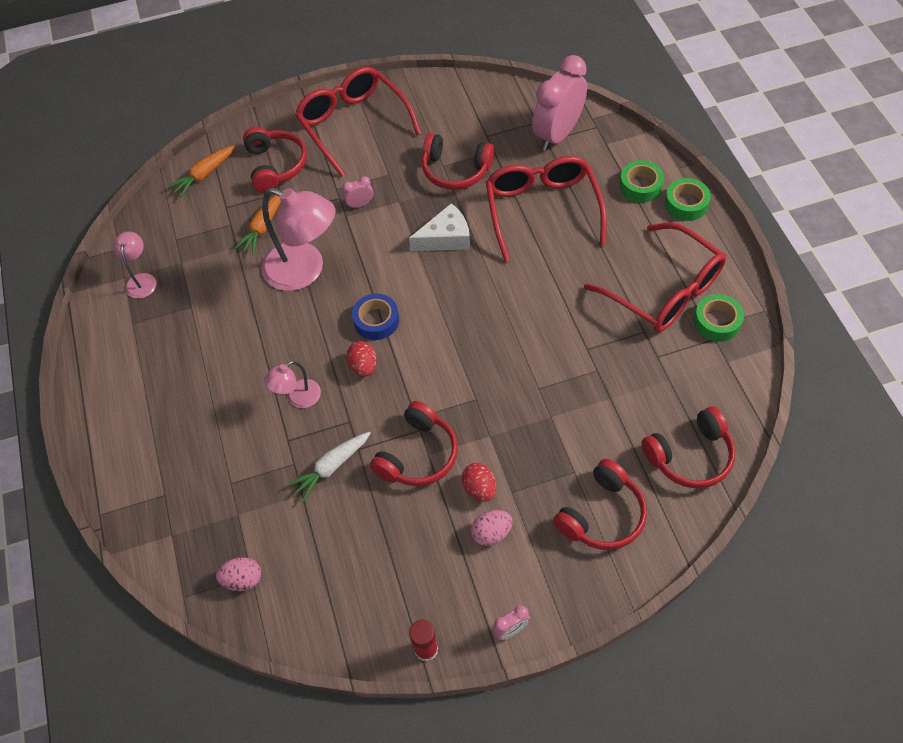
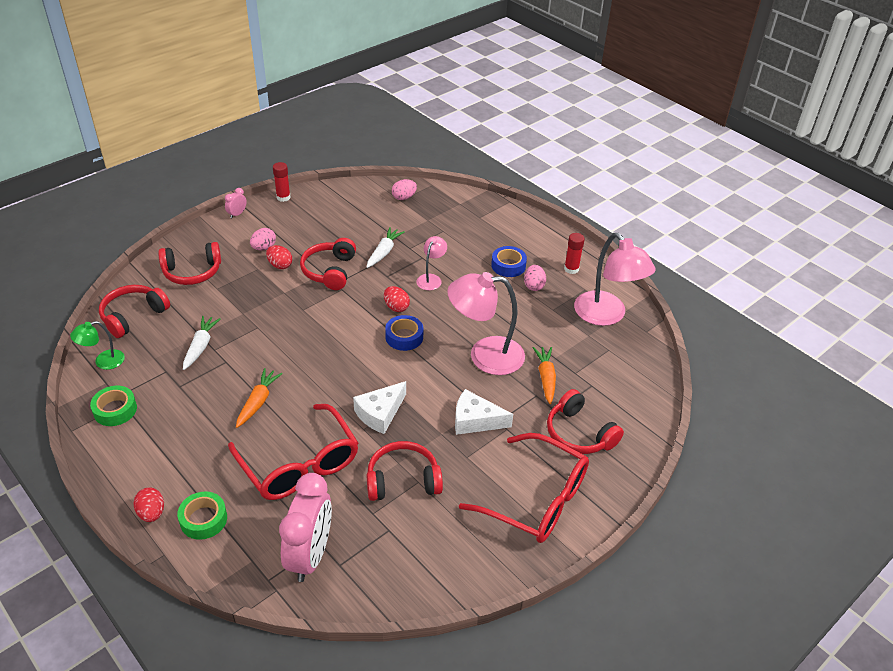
camera: 150 degrees right, 15 degrees down
(122, 358) = (571, 269): none -> red glue stick
(141, 280) = (606, 316): pink lamp -> pink lamp, size x1.98
(185, 347) = (533, 286): none -> pink egg
(191, 389) = (508, 265): none -> blue tape
(204, 174) = (635, 407): orange carrot -> orange carrot (258, 402)
(360, 204) = (475, 420): pink clock -> white cheese
(602, 515) = (192, 272): red headphones -> red headphones turned 120 degrees counterclockwise
(612, 379) = (200, 346): none -> white carrot
(665, 290) = (165, 423): red glasses -> none
(686, 204) = (152, 513): green tape -> red egg
(729, 392) = (103, 361): none -> green lamp

